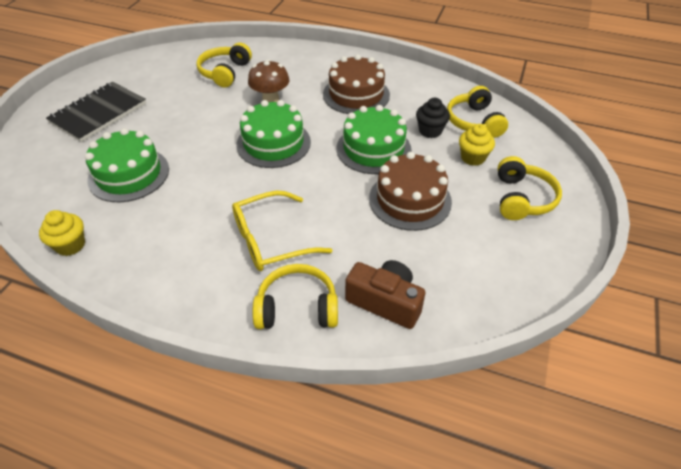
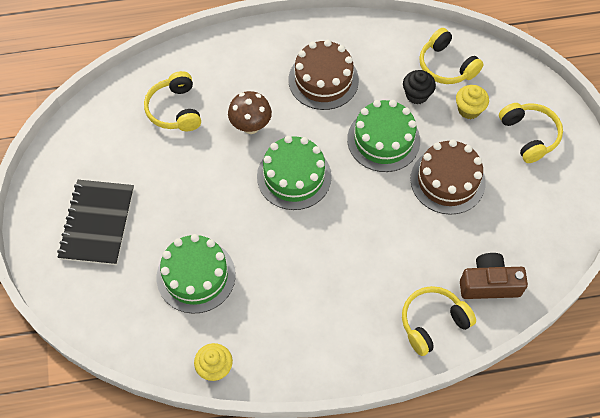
camera: 30 degrees left, 15 degrees up
(272, 240) = (370, 276): yellow glasses -> none

